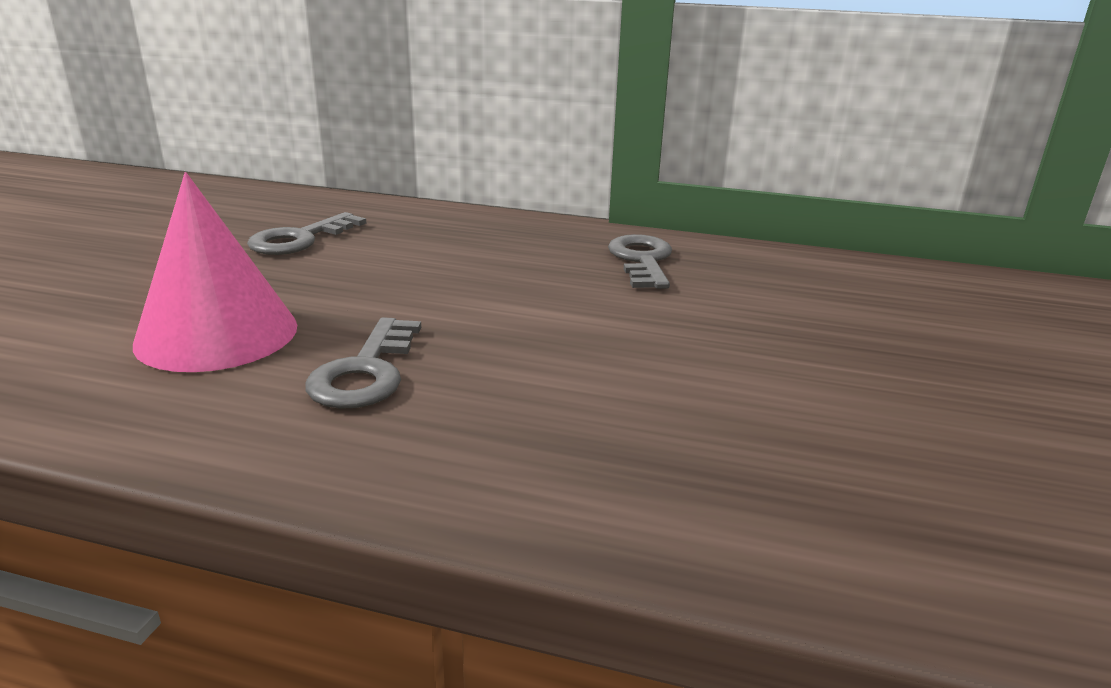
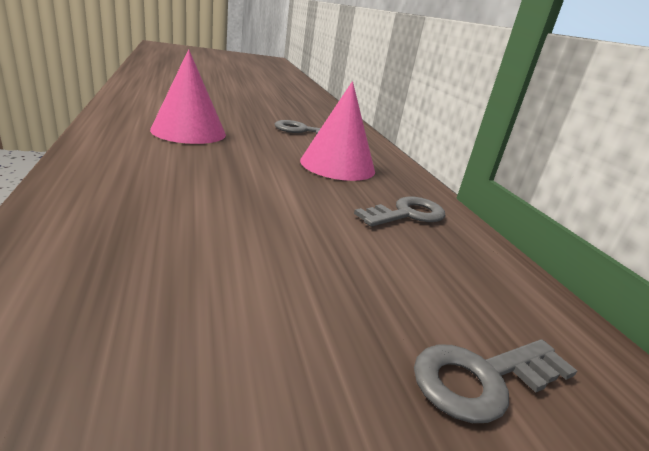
camera: 55 degrees right, 0 degrees up
(366, 372) = (175, 161): grey key -> grey key (482, 379)
(470, 255) = (337, 165): none -> pink cone

